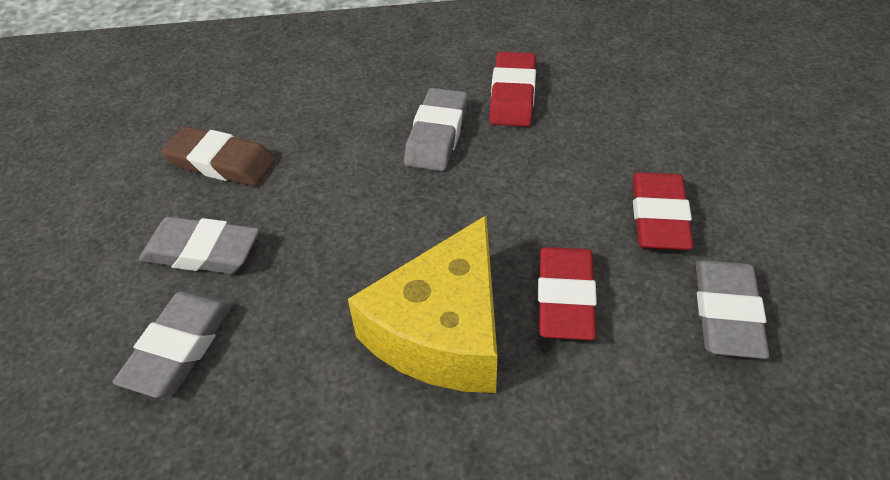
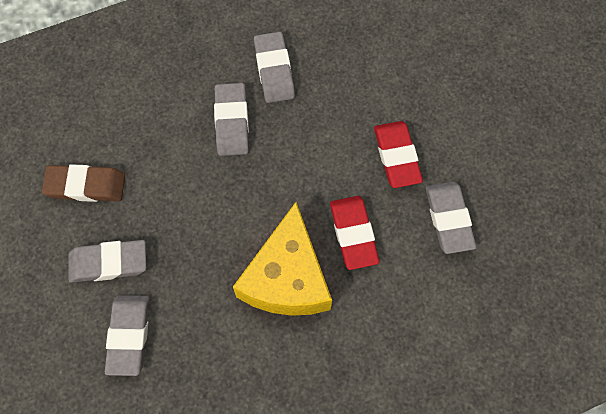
camera: 20 degrees left, 20 degrees up
(513, 95) = (274, 70): red eraser -> grey eraser

